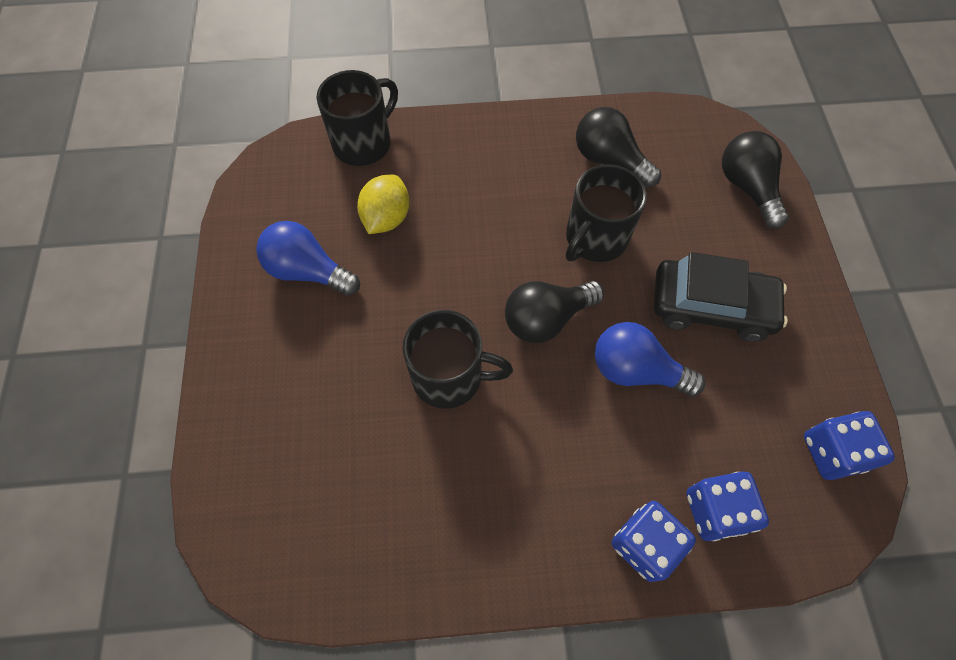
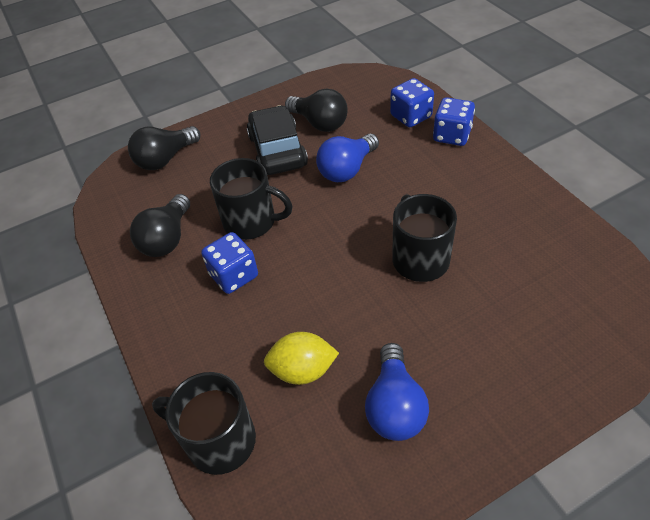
camera: 110 degrees left, 15 degrees down
(546, 318) = (337, 224): black light bulb -> black light bulb (319, 123)
(636, 370) = (347, 169): blue light bulb -> blue light bulb turned 45 degrees clockwise
(832, 452) = (344, 87): blue dice -> blue dice (234, 275)

